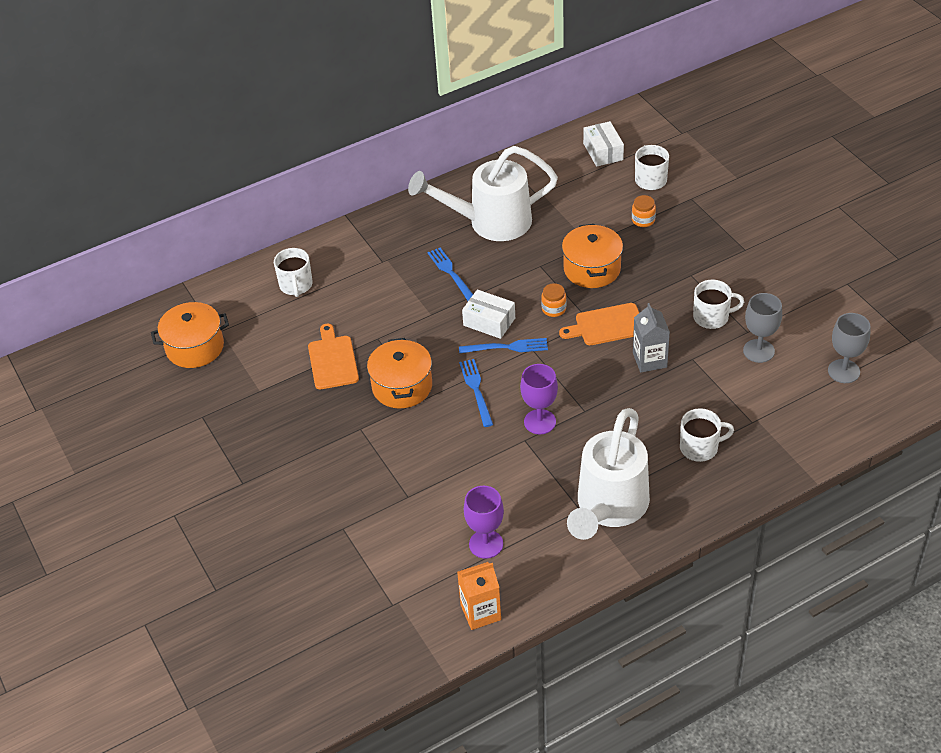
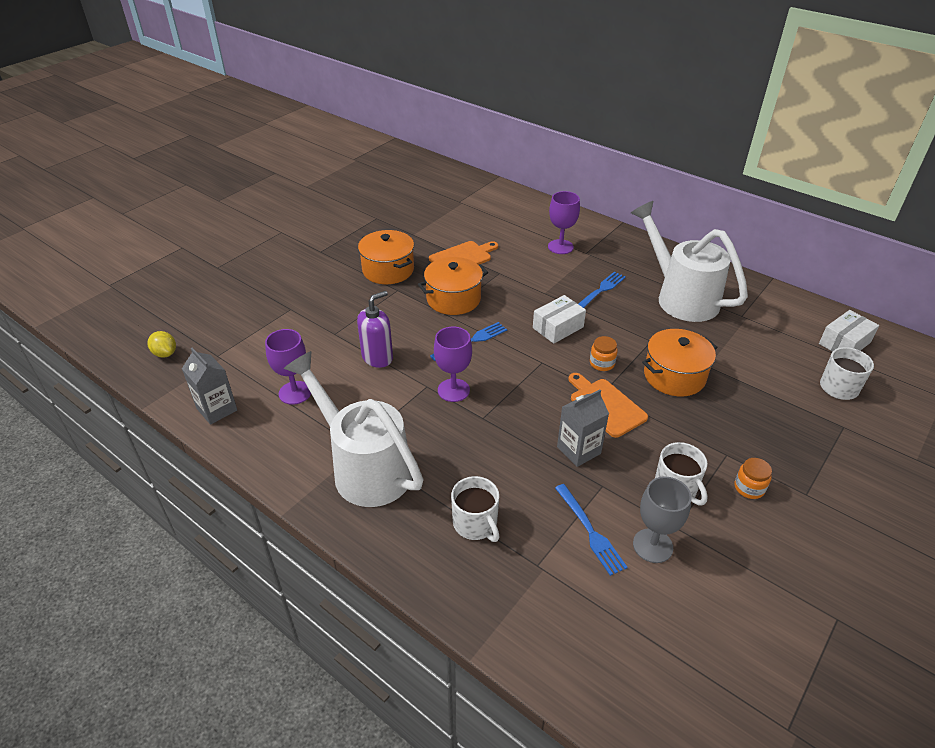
camera: 65 degrees right, 5 degrees down
(195, 347) = (440, 197): orange pot -> orange pot (388, 270)
(296, 285) = (529, 221): white mug -> none
(360, 277) = (560, 247): none -> purple goblet
(364, 653) = (165, 353): none -> yellow lemon
(464, 468) = (377, 357): none -> purple soap dispenser
(480, 612) = (217, 409): orange carton -> grey carton
(489, 322) = (558, 327): white box -> white box turned 45 degrees clockwise
(507, 347) = (534, 346): blue fork -> blue fork (590, 532)
(609, 508) = (364, 467): white watering can -> white watering can turned 45 degrees clockwise
(643, 220) = (775, 396): orange jar -> orange jar (749, 488)
(843, 371) = (676, 649): grey goblet -> none

